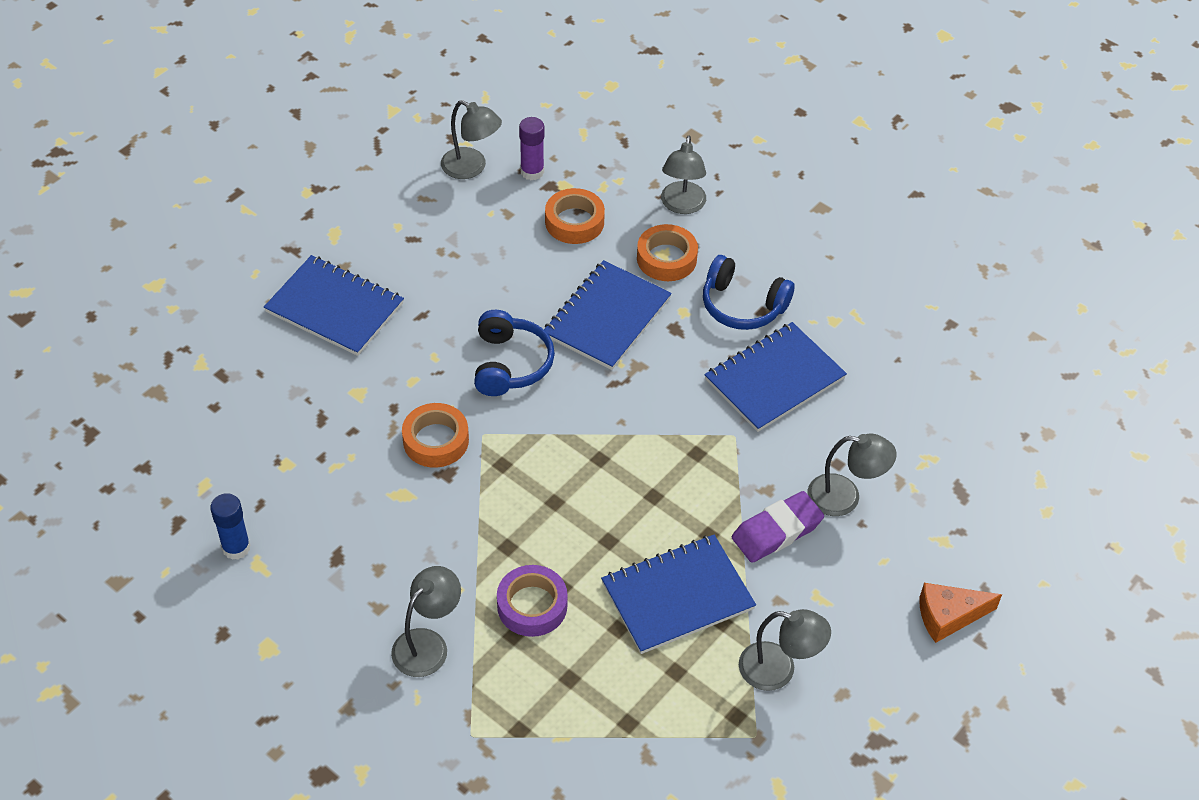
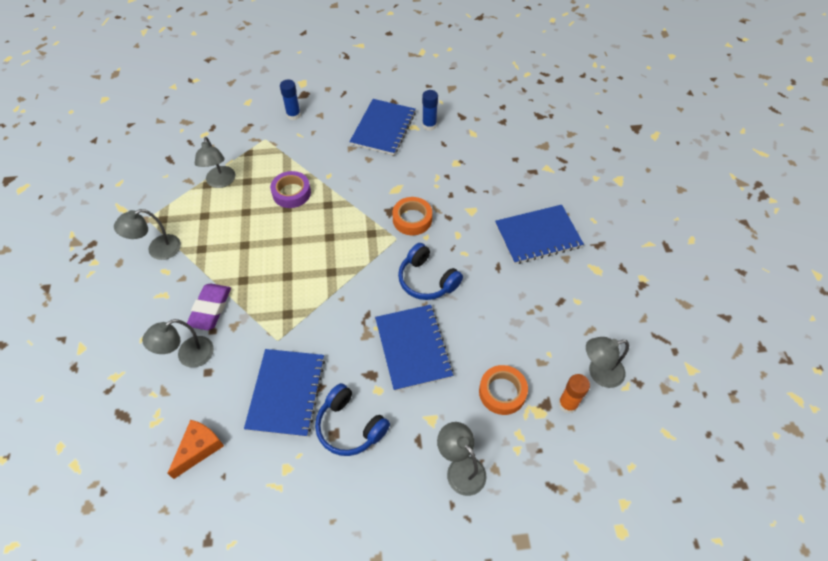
camera: 135 degrees right, 5 degrees up
(383, 744) = (293, 115): none -> blue glue stick
(428, 644) = (316, 151): grey lamp -> grey lamp (220, 182)
(532, 172) = (567, 404): purple glue stick -> orange glue stick
(666, 258) = (425, 417): orange tape -> none
(677, 596) = (232, 244): blue notebook -> blue notebook (383, 128)
(742, 305) = (350, 426): blue headphones -> blue headphones turned 120 degrees counterclockwise
(948, 616) = (86, 338): orange cheese -> orange cheese (199, 448)

